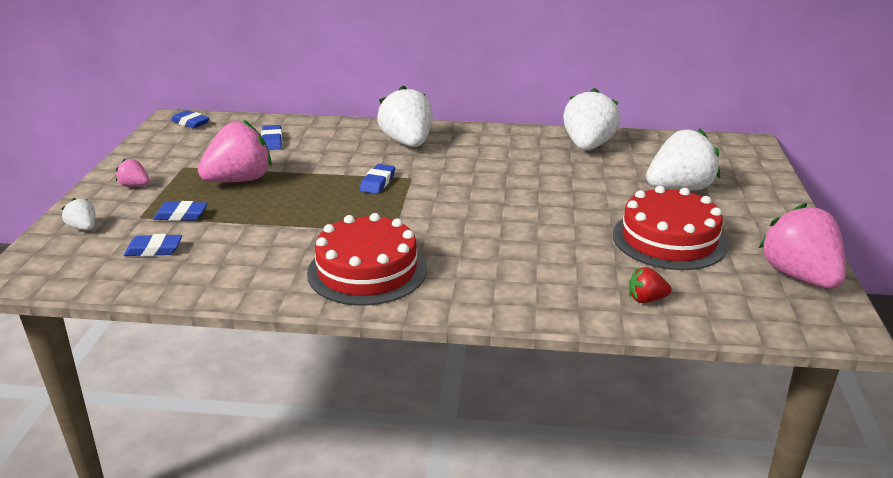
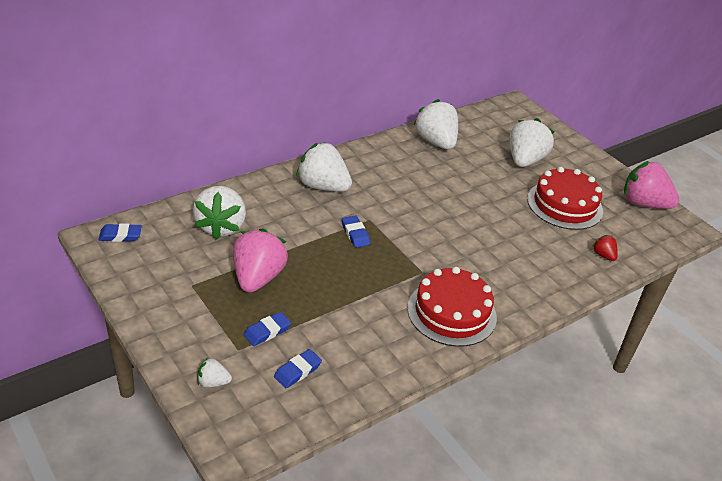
camera: 45 degrees left, 10 degrees up
(135, 186) = (184, 323): pink strawberry -> none
(272, 141) = (221, 226): blue eraser -> white strawberry
(646, 299) = (603, 255): red strawberry -> red strawberry turned 105 degrees clockwise

